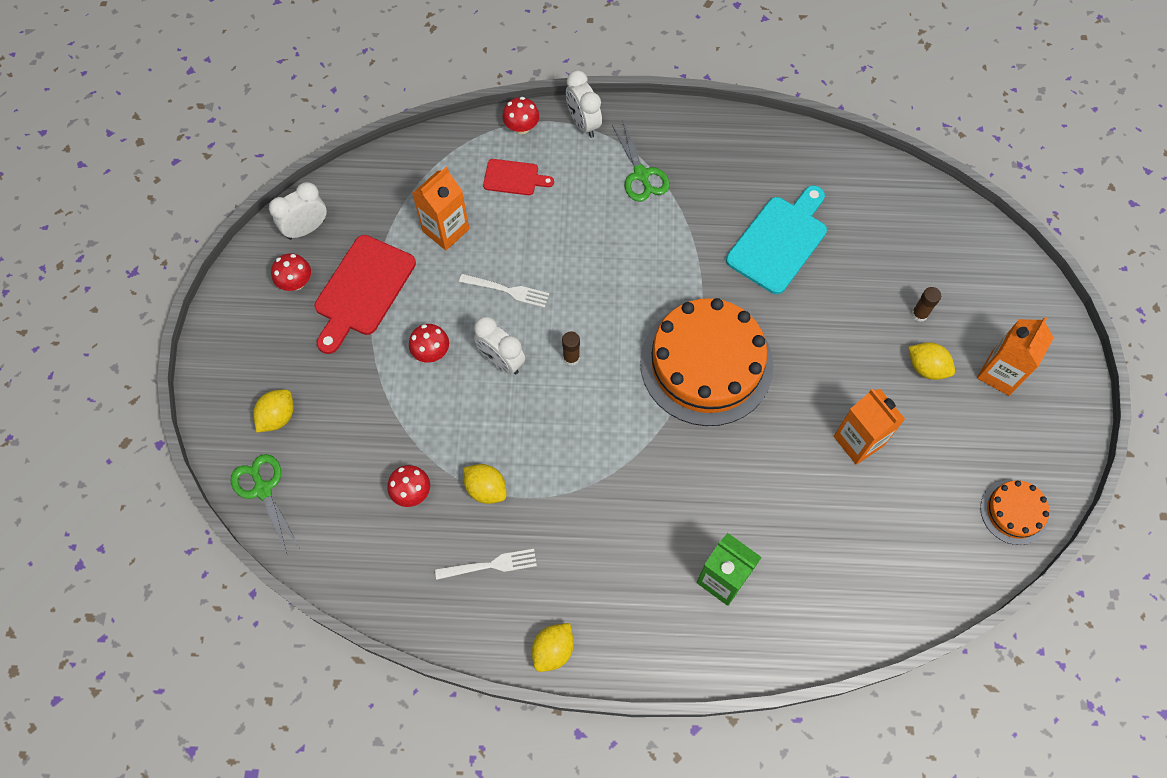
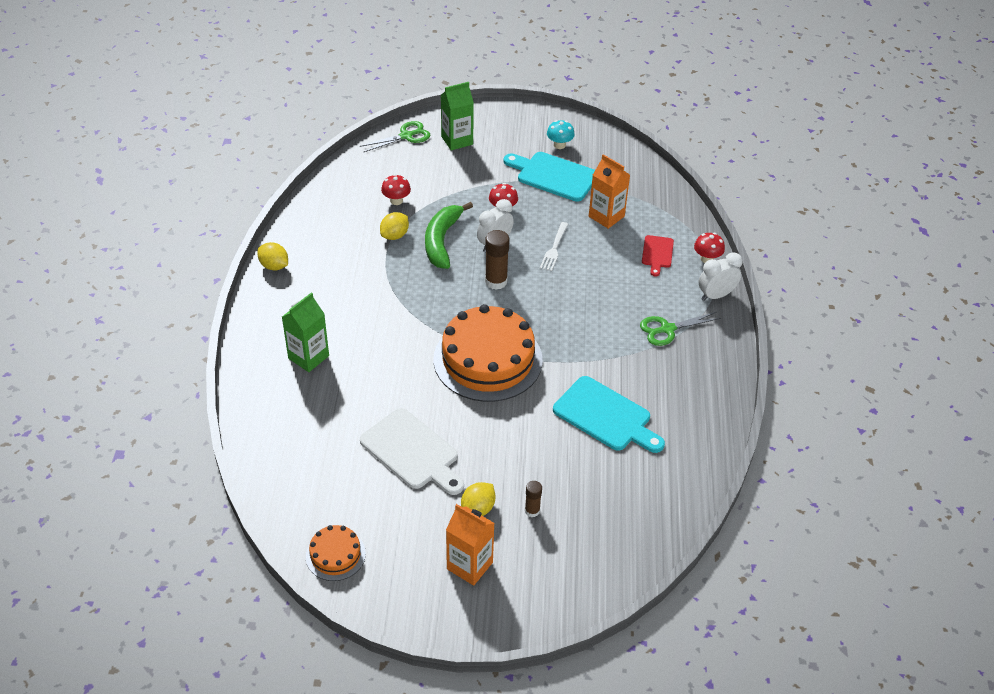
camera: 90 degrees right, 20 degrees down
(278, 417) = (457, 140): yellow lemon -> green carton
(296, 282) = (559, 145): red mushroom -> turquoise mushroom
(306, 228) = (604, 148): white clock -> none
(362, 290) = (554, 176): red cutting board -> turquoise cutting board
(490, 565) = (339, 237): white fork -> none
(496, 427) = (442, 241): none -> green banana
(571, 358) = (496, 281): brown glue stick -> brown glue stick, size x1.72
(858, 441) = (412, 452): orange carton -> white cutting board

